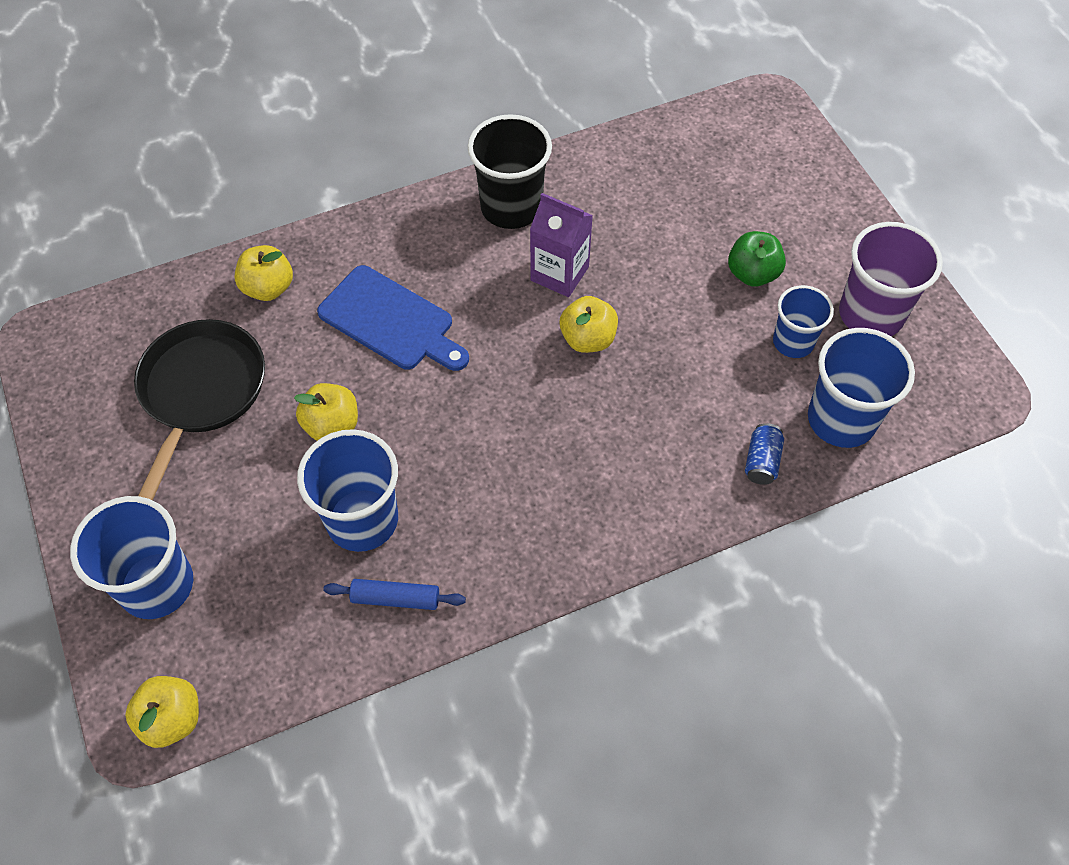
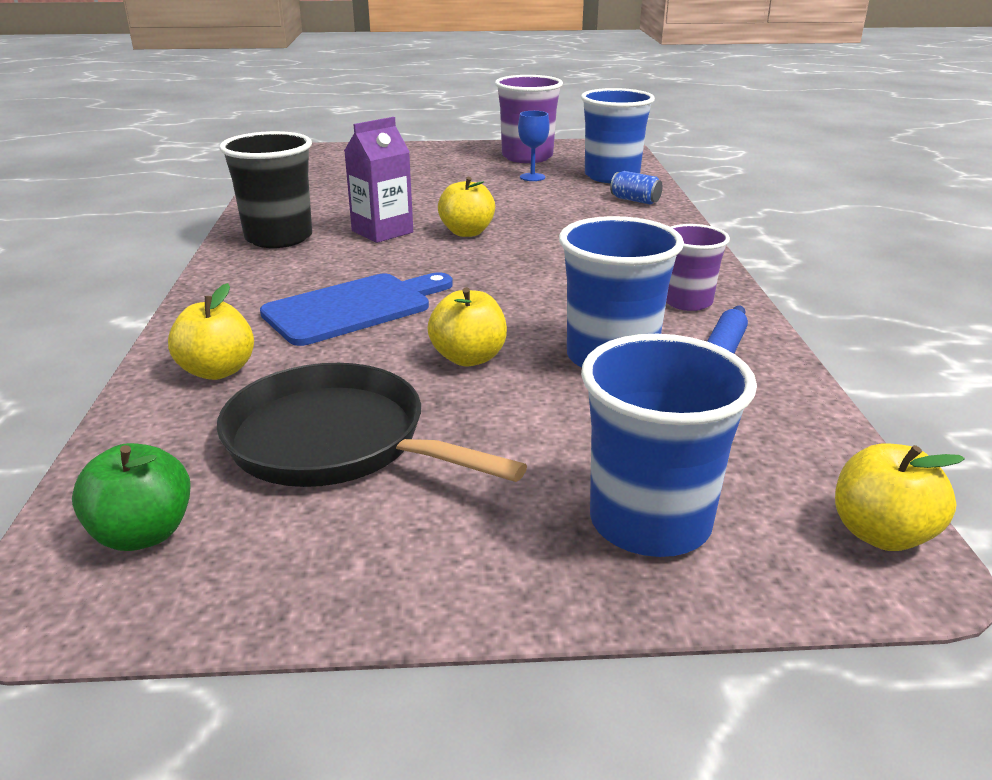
camera: 70 degrees left, 30 degrees down
(491, 558) = (687, 302): none -> purple cup
(752, 274) = (457, 177): green apple -> green apple (143, 534)
(793, 342) = (532, 177): blue cup -> blue goblet

